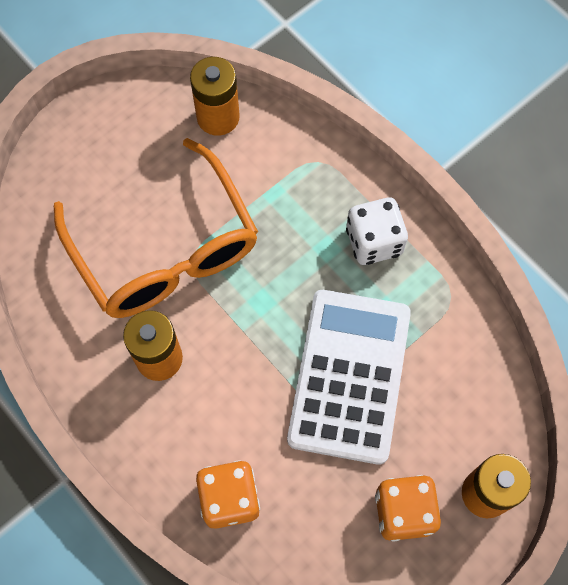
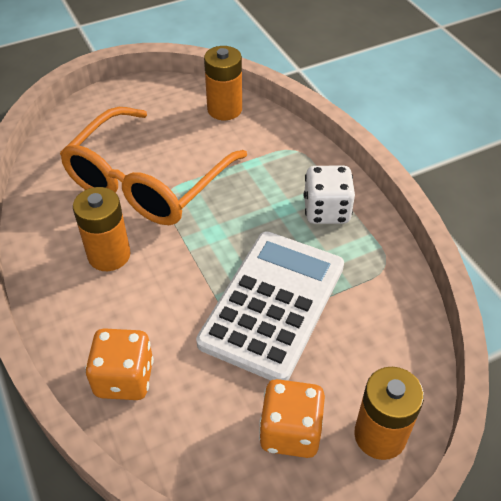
camera: 15 degrees right, 20 degrees down
(165, 249) = (147, 182): orange glasses -> orange glasses turned 45 degrees clockwise

